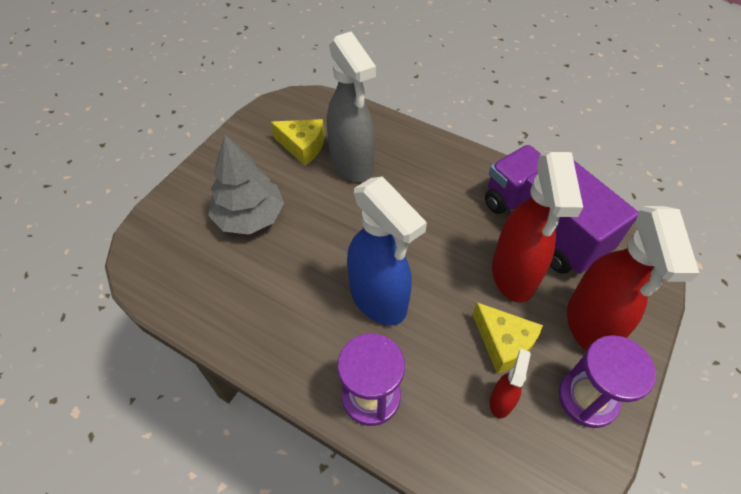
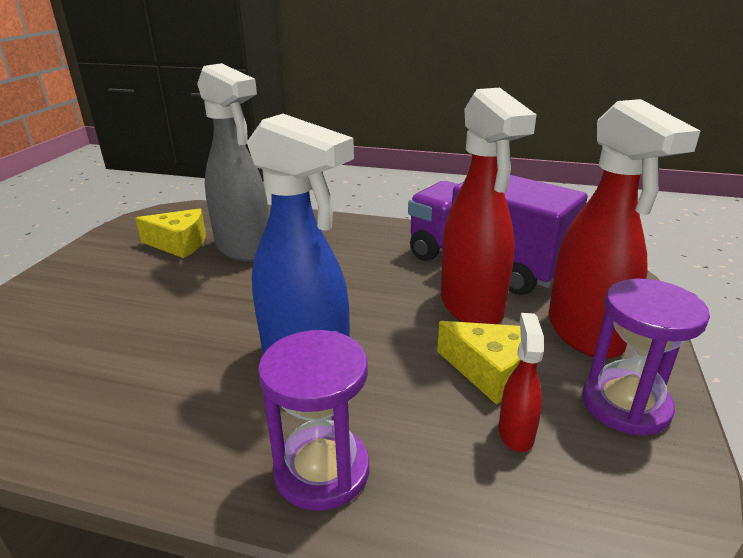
camera: 15 degrees left, 25 degrees down
(249, 217) = (109, 311): grey tree -> none

